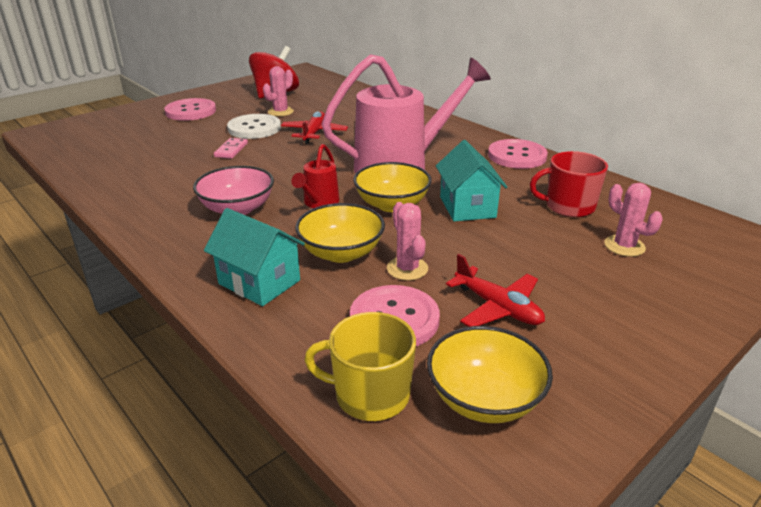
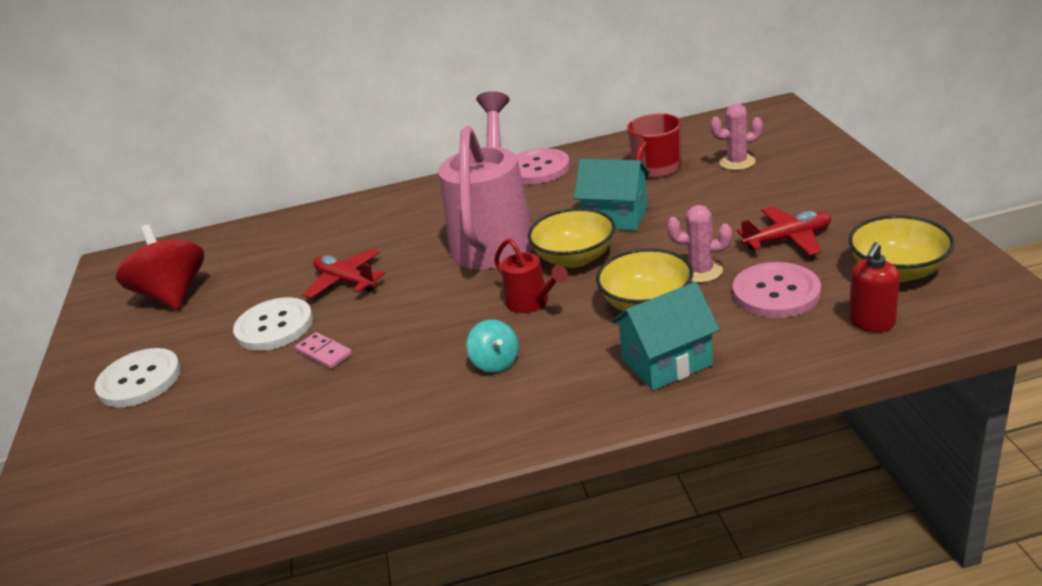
camera: 55 degrees left, 0 degrees up
(191, 111) = (139, 380): pink button -> white button
(237, 209) = (495, 362): pink bowl -> turquoise spinning top
(280, 112) = (245, 298): pink cactus -> none
(370, 394) = (871, 322): yellow mug -> red soap dispenser

